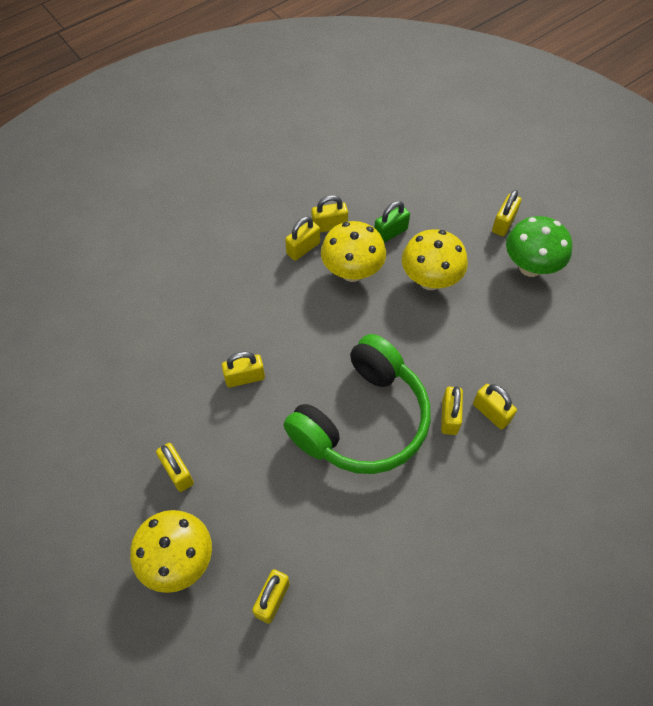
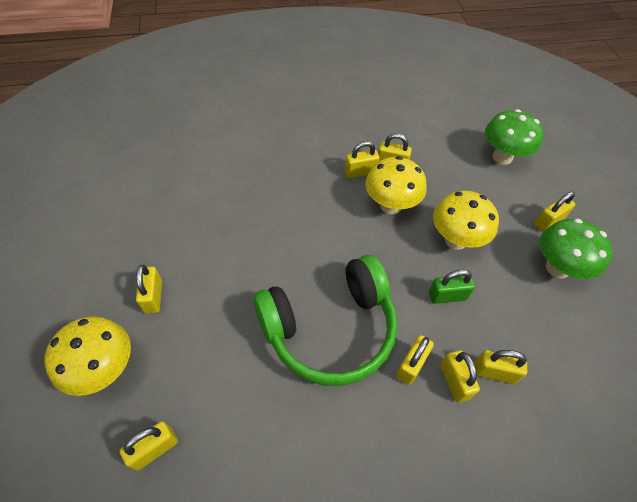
camera: 25 degrees right, 5 degrees down
(245, 377) = (253, 248): yellow padlock -> yellow padlock (494, 372)
(390, 233) = (440, 189): green padlock -> green padlock (447, 296)
(432, 171) = (502, 157): none -> green mushroom

